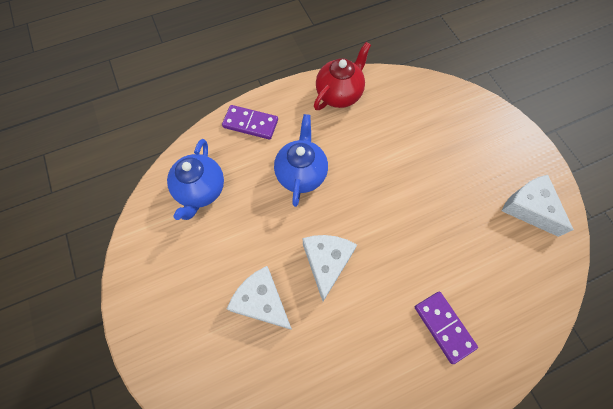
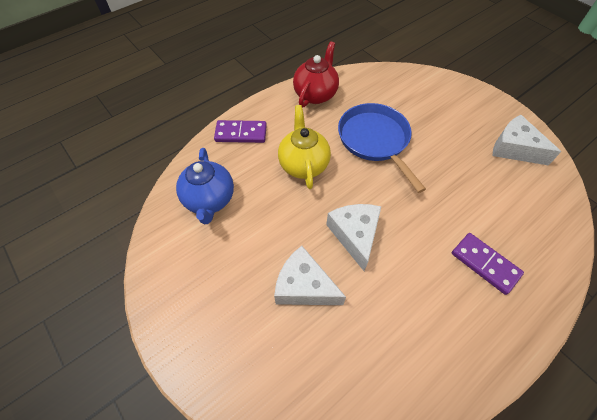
camera: 15 degrees left, 10 degrees down
(301, 173) = (303, 164): blue teapot -> yellow teapot
(383, 163) = (375, 140): none -> blue pan

